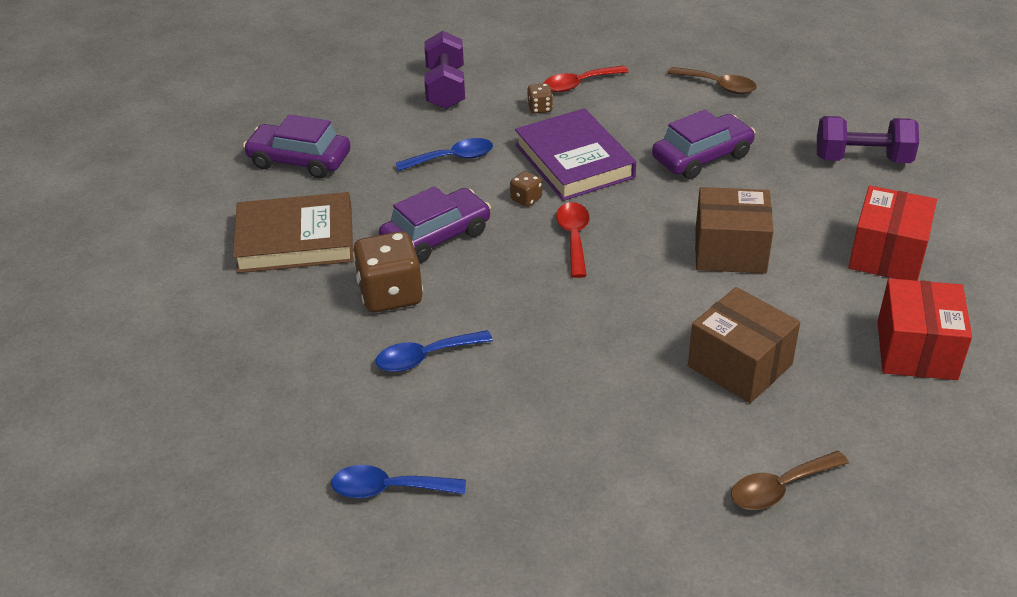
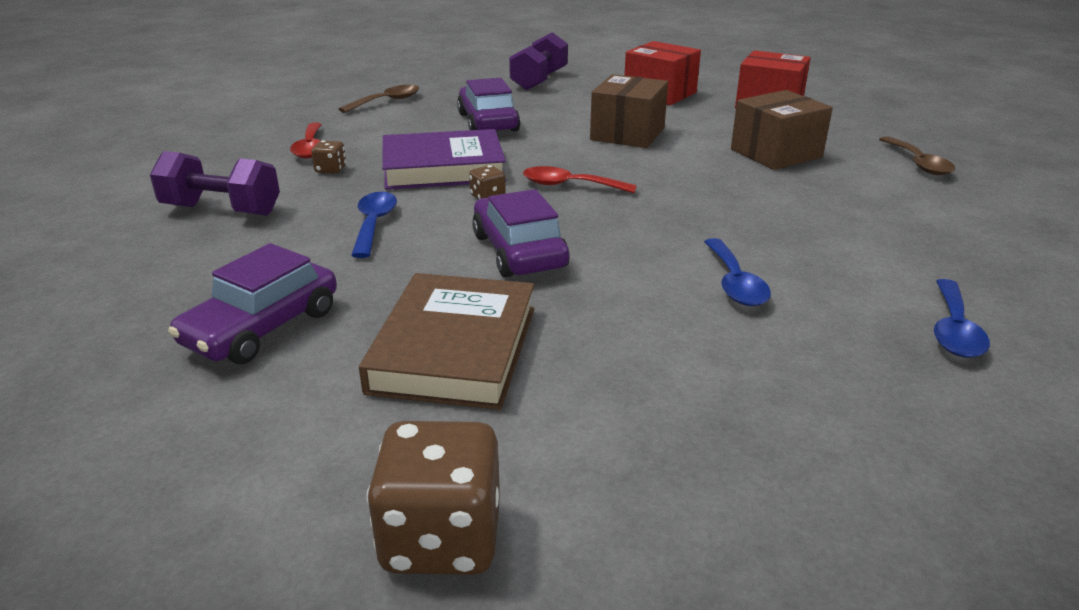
camera: 75 degrees left, 10 degrees down
(390, 294) = (613, 291): brown dice -> brown dice (441, 538)

